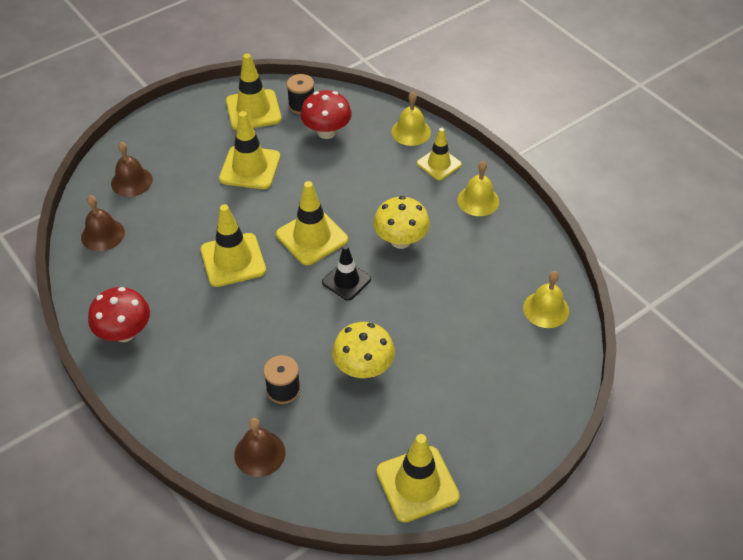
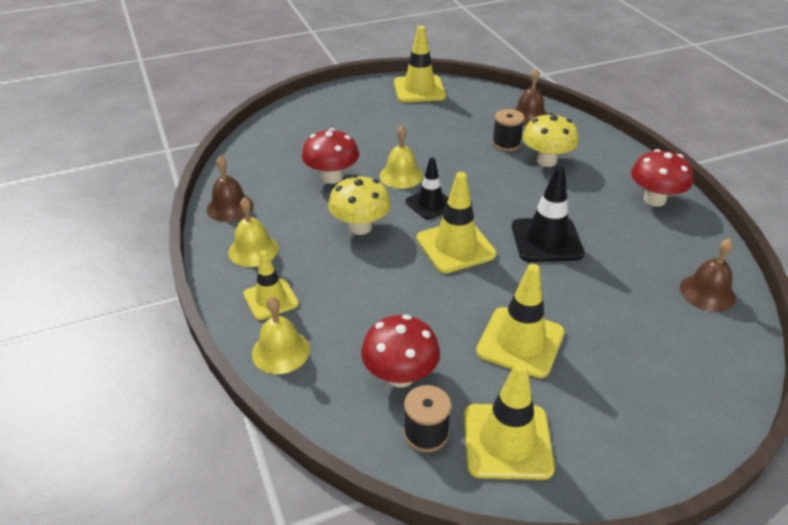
camera: 165 degrees left, 10 degrees down
(131, 181) = (688, 354): brown bell -> brown bell (230, 207)
(233, 260) = (546, 240): yellow traffic cone -> black traffic cone
(363, 368) = (435, 145): yellow mushroom -> yellow mushroom (546, 161)
(454, 295) = (332, 177): none -> red mushroom
(546, 309) = (259, 156): yellow bell -> yellow bell (401, 176)

